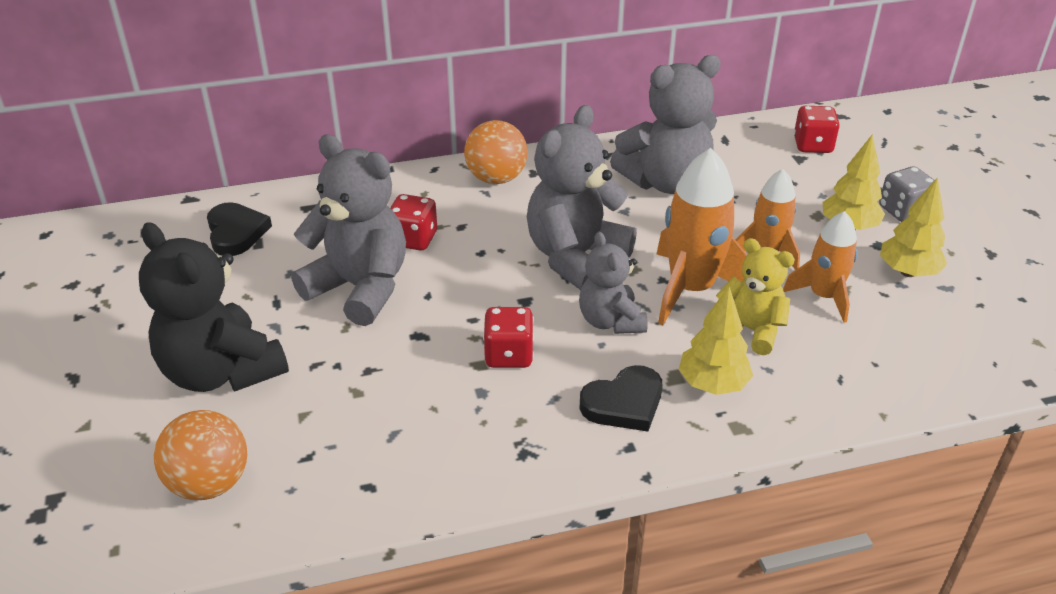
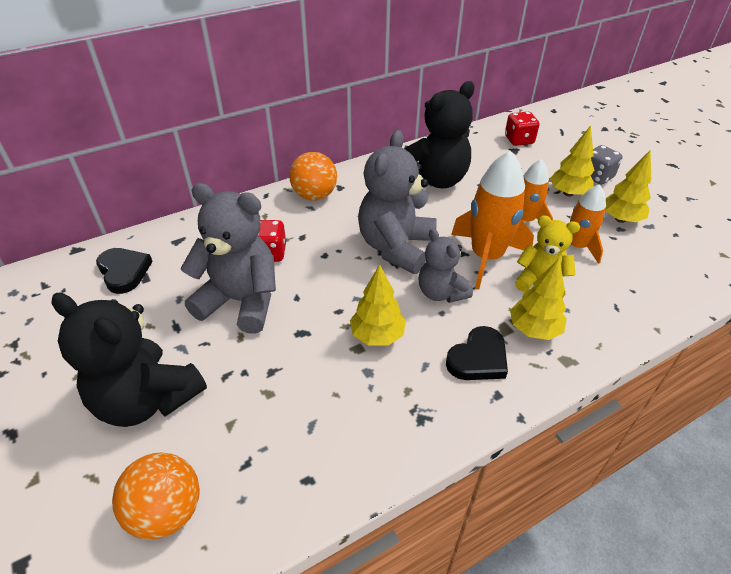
camera: 15 degrees left, 5 degrees up
(509, 355) = (377, 335): red dice -> yellow tree
(666, 182) = (435, 180): grey teddy bear -> black teddy bear

